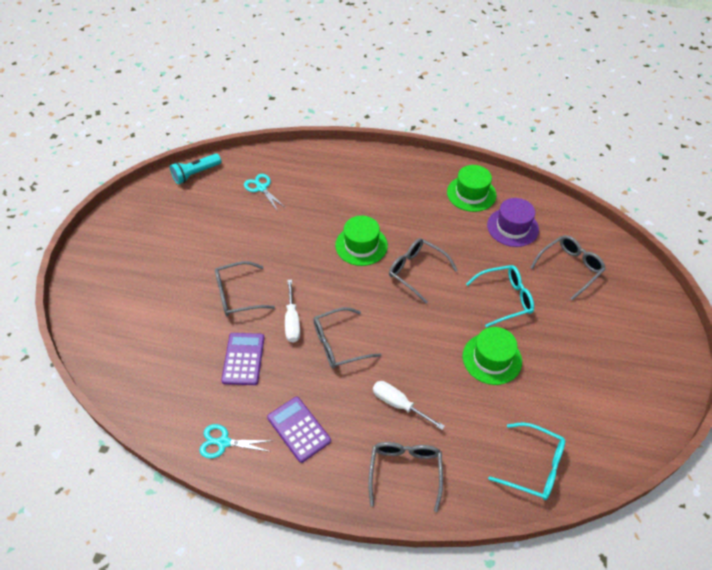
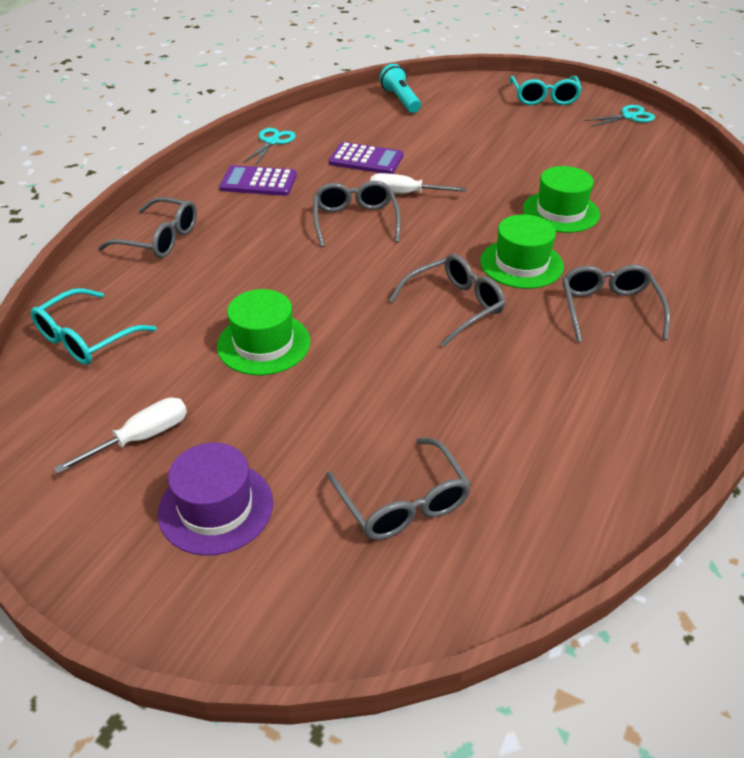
camera: 105 degrees right, 10 degrees down
(195, 174) = (683, 152): turquoise flashlight -> turquoise flashlight (400, 100)
(237, 295) = (459, 163): grey glasses -> grey glasses (608, 309)
(261, 188) = (653, 196): turquoise scissors -> turquoise scissors (629, 116)
(299, 429) = (258, 182): purple calculator -> purple calculator turned 150 degrees counterclockwise
(398, 404) = (245, 250): white screwdriver -> white screwdriver (142, 437)
(471, 193) = (632, 413): green hat -> green hat (560, 212)
(505, 299) = (365, 389): turquoise glasses -> turquoise glasses (544, 98)
(512, 227) = (530, 448): purple hat -> purple hat (216, 507)

